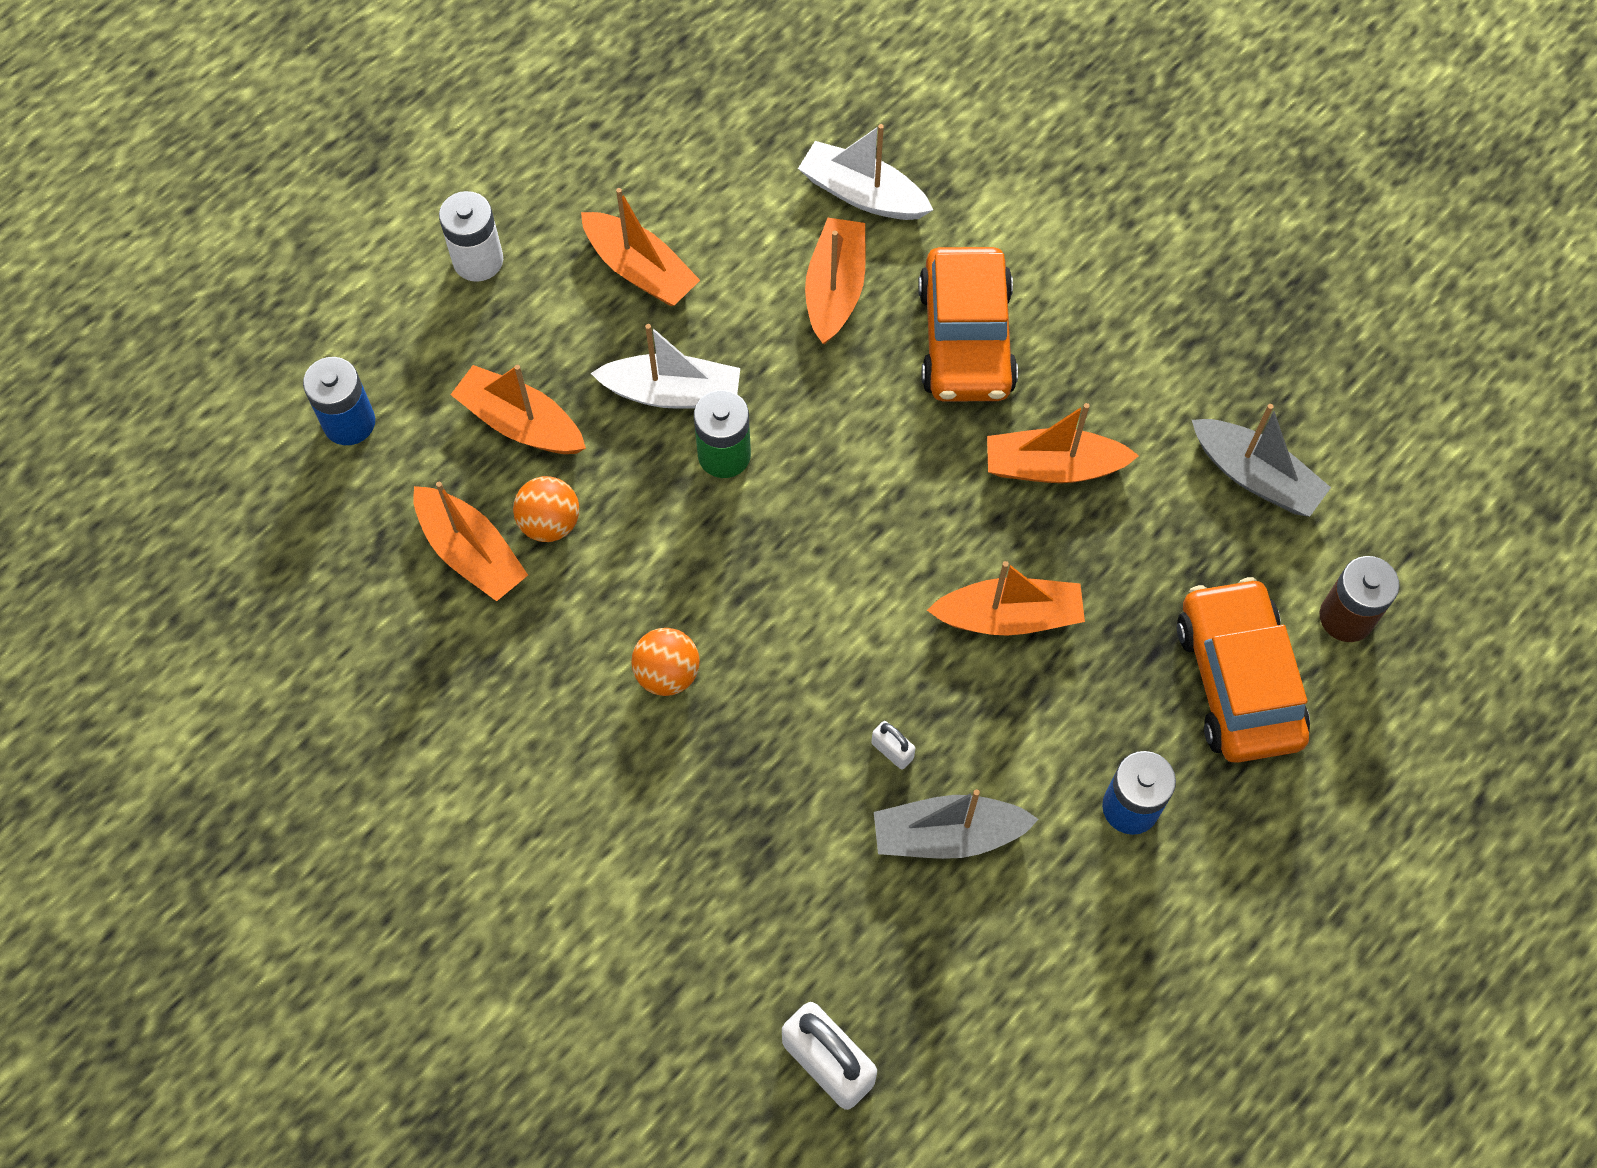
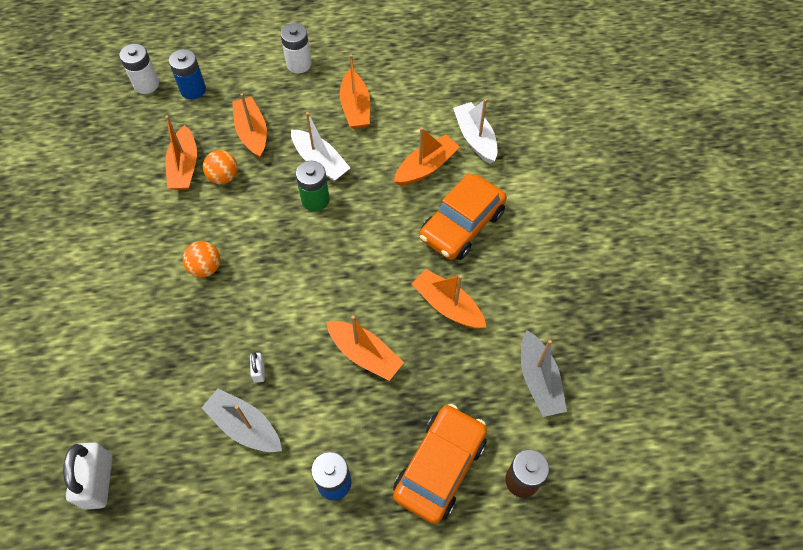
camera: 40 degrees right, 5 degrees down
(259, 469) = (146, 84): none -> white battery

